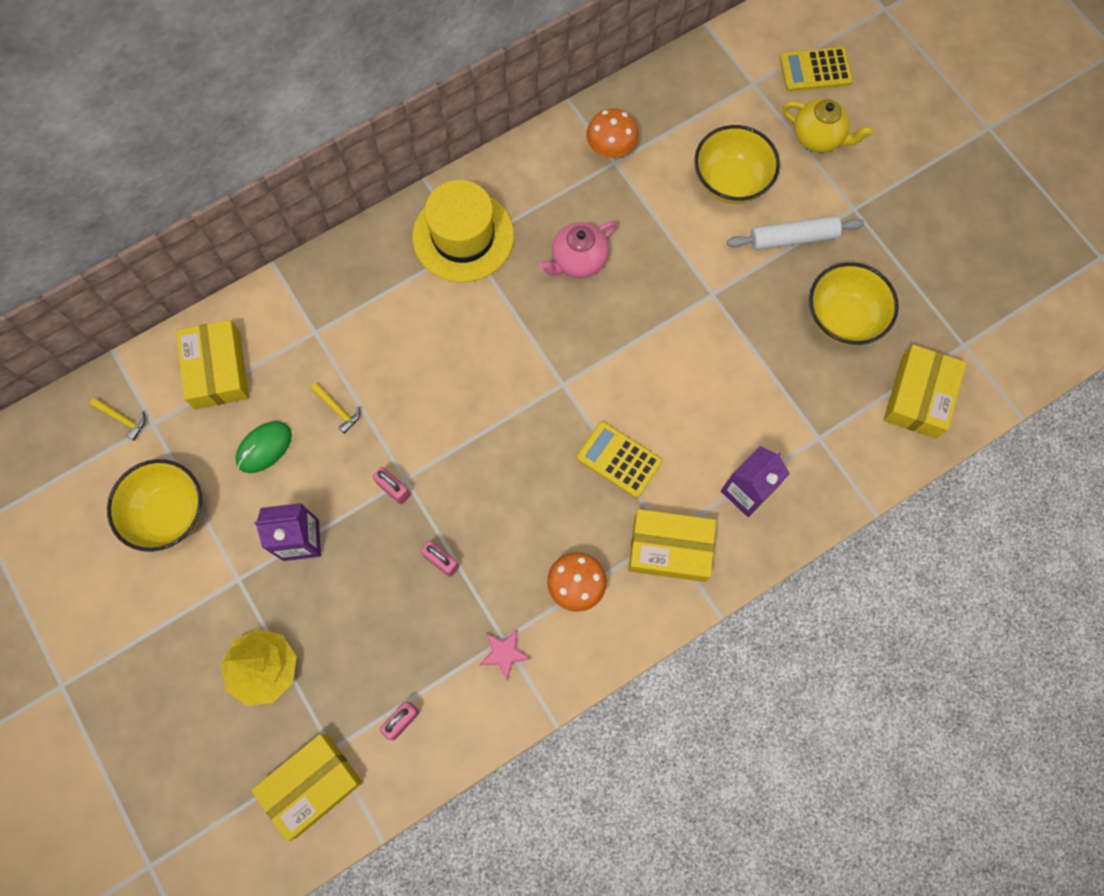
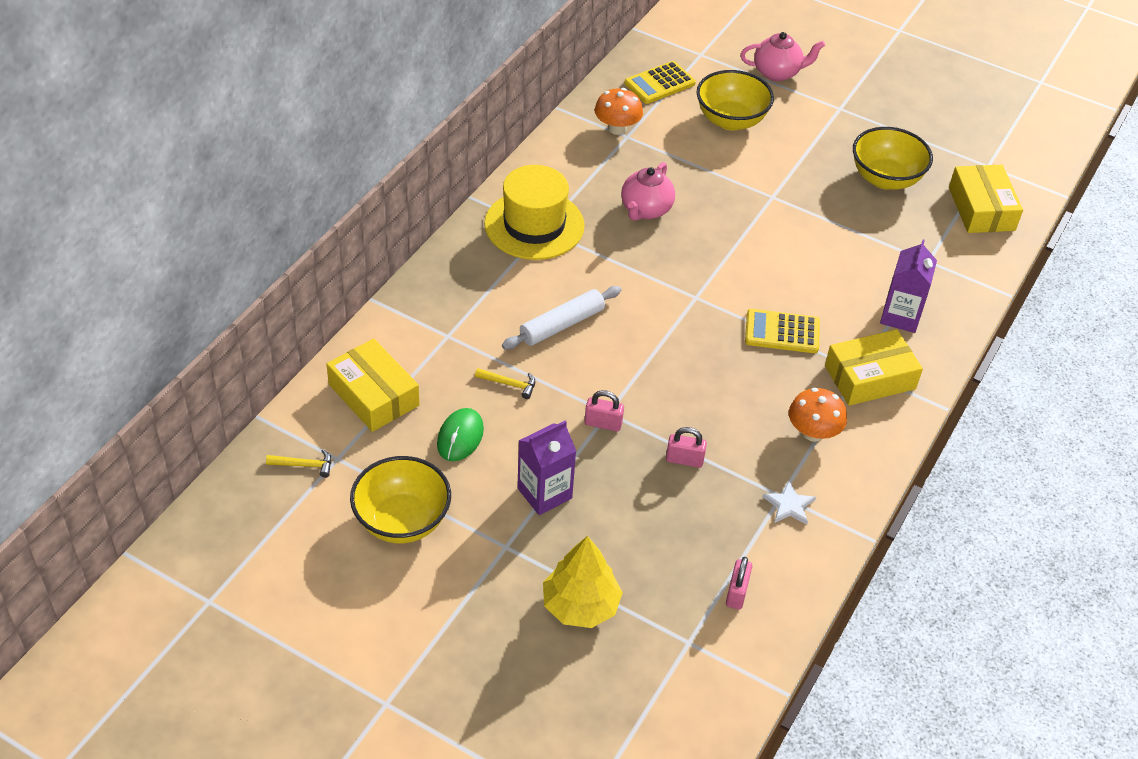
camera: 30 degrees left, 25 degrees down
(311, 785) = (690, 678): yellow box -> none
(504, 653) = (789, 505): pink star -> white star
(792, 238) = (807, 141): white rolling pin -> white rolling pin (562, 325)
(815, 70) = (742, 32): yellow calculator -> yellow calculator (660, 83)
(818, 137) = (777, 73): yellow teapot -> pink teapot

